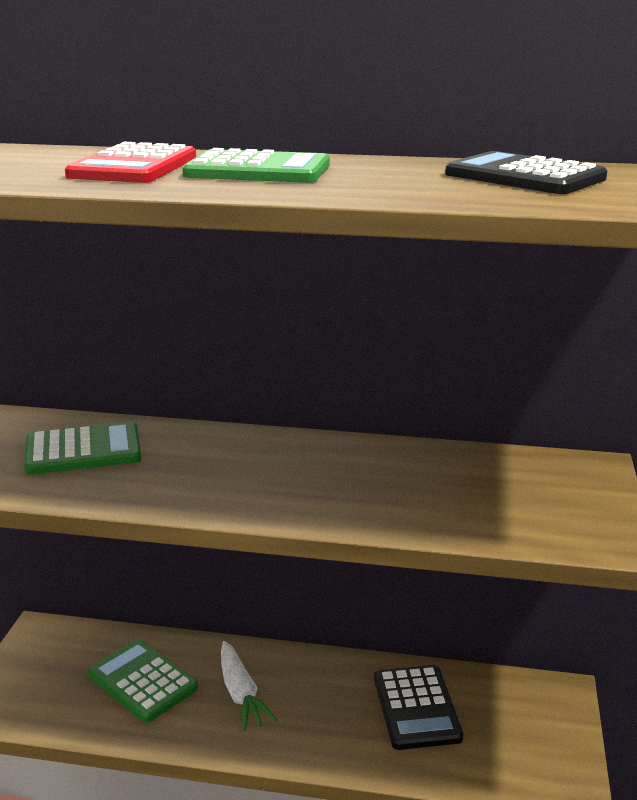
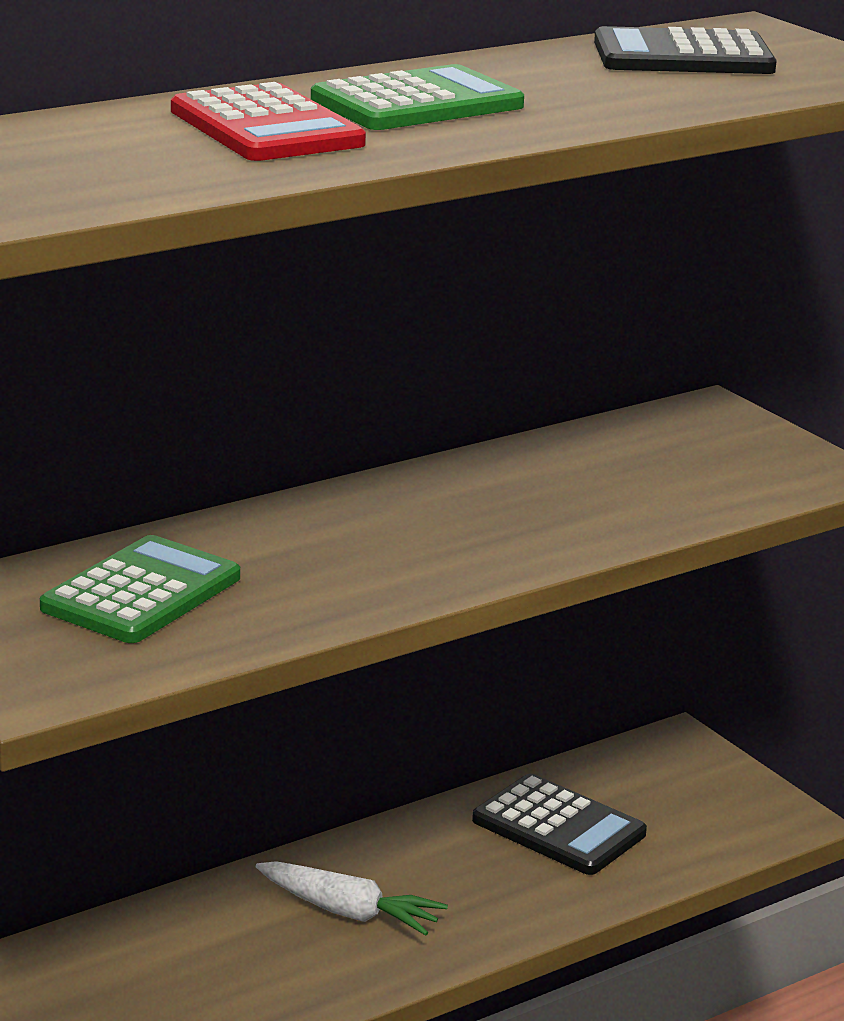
camera: 45 degrees left, 0 degrees up
(142, 681) = (205, 962): green calculator -> none

